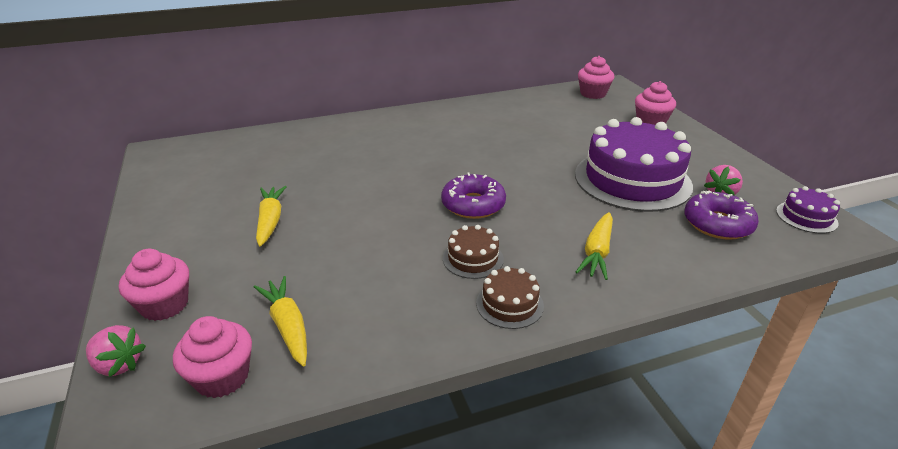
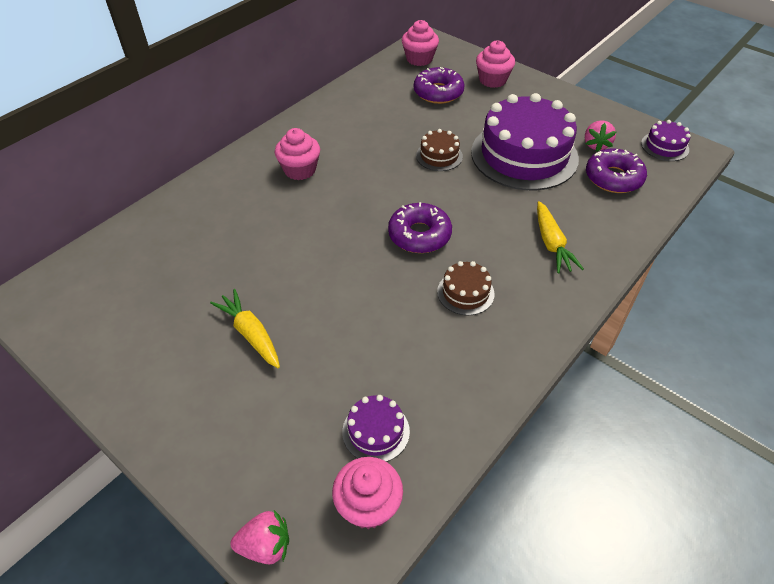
camera: 30 degrees left, 15 degrees up
(164, 305) = (243, 470): pink cupcake -> pink cupcake (300, 170)
(288, 326) = (376, 431): yellow carrot -> purple cake
(509, 304) = (527, 323): brown cake -> brown cake (439, 156)
(588, 118) = (438, 92): none -> purple donut

